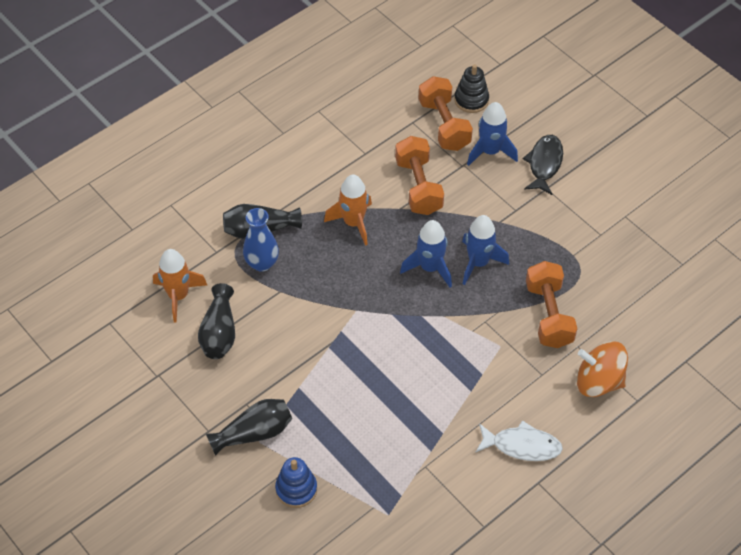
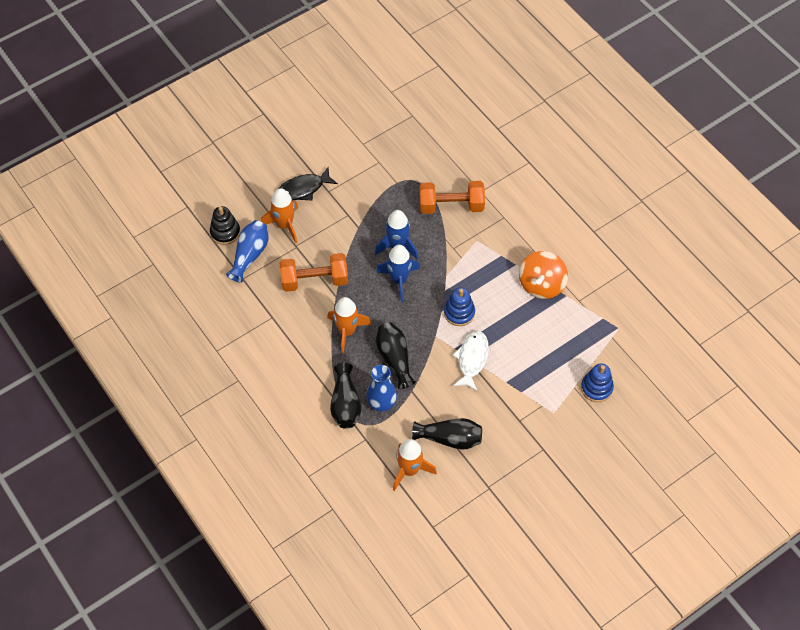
camera: 85 degrees left, 5 degrees up
(254, 433) = (546, 415): black vase -> black vase (394, 358)
(391, 332) = (459, 313): none -> blue stacking toy
(444, 125) = (250, 255): orange dumbbell -> blue vase
(490, 152) = (284, 225): blue rocket -> orange rocket
(522, 446) = (564, 237): white fish -> white fish (472, 359)
(544, 164) = (303, 189): black fish -> black fish turned 45 degrees counterclockwise
(598, 381) = (512, 183): orange spinning top -> orange spinning top (541, 284)

